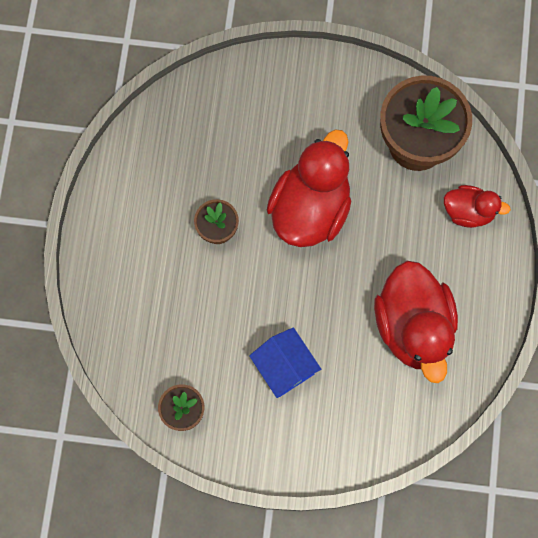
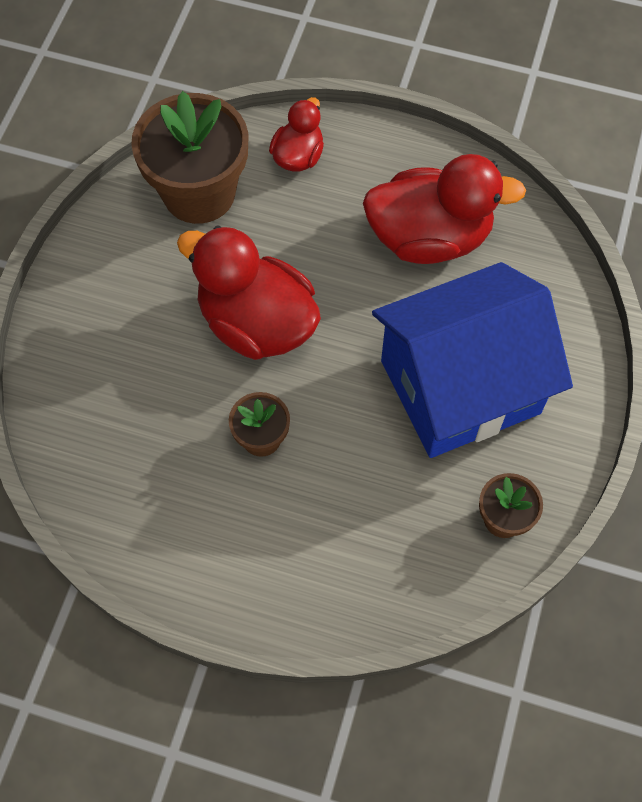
camera: 80 degrees left, 10 degrees down
(284, 367) = (460, 387): blue house -> blue house, size x2.14

